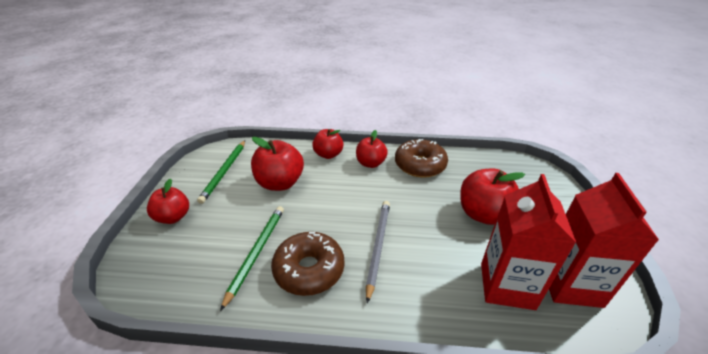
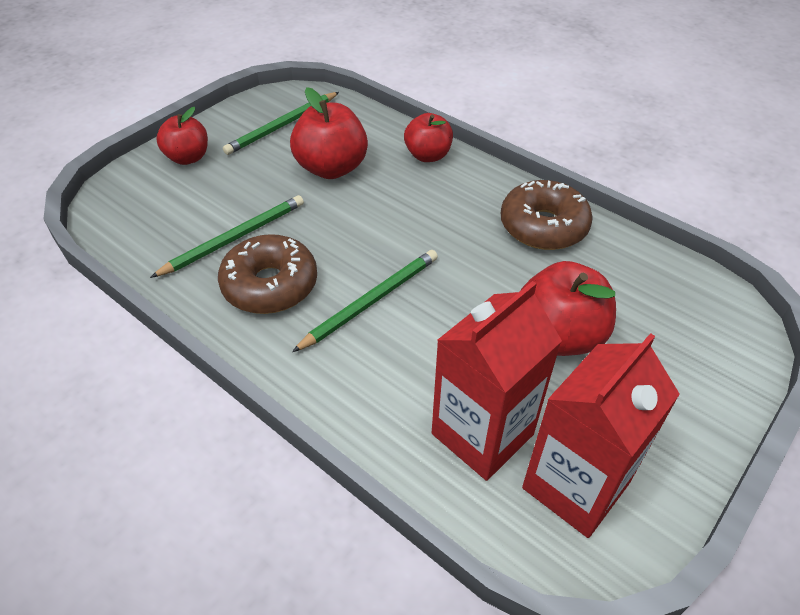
camera: 35 degrees right, 10 degrees up
(370, 163) = (473, 192): red apple -> none
(378, 247) = (370, 301): grey pencil -> green pencil

